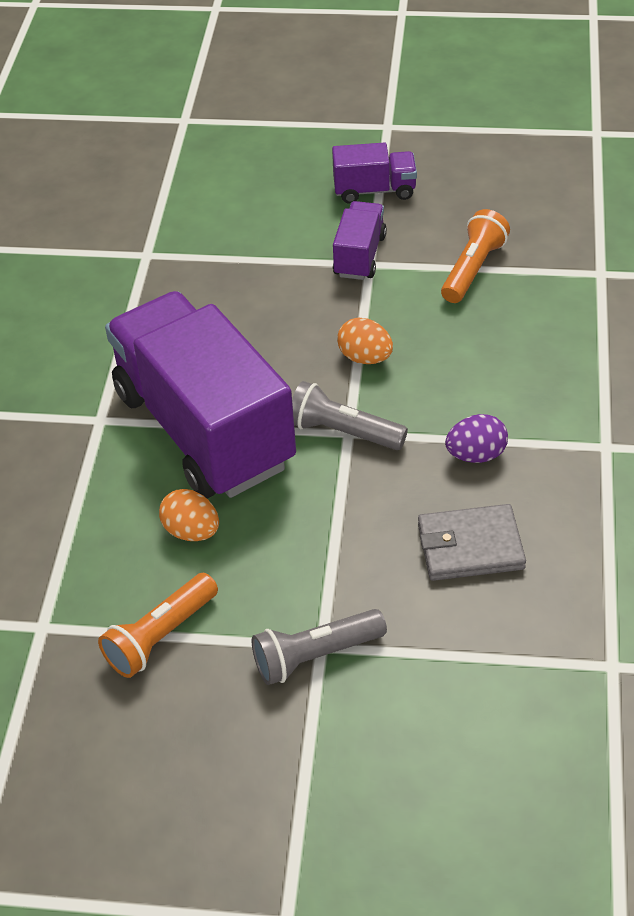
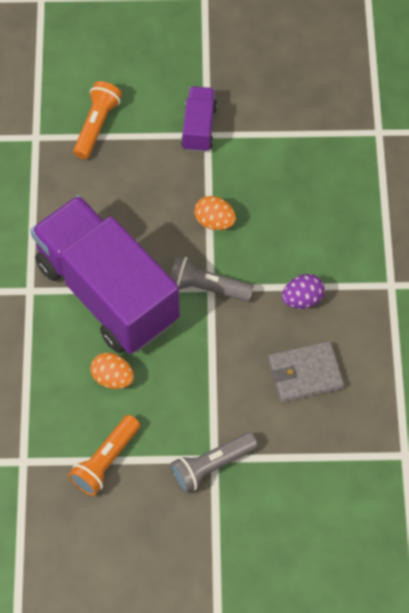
camera: 10 degrees left, 15 degrees up
(374, 190) = (202, 63): purple truck -> none
(473, 269) = (285, 135): orange flashlight -> orange flashlight (97, 125)

